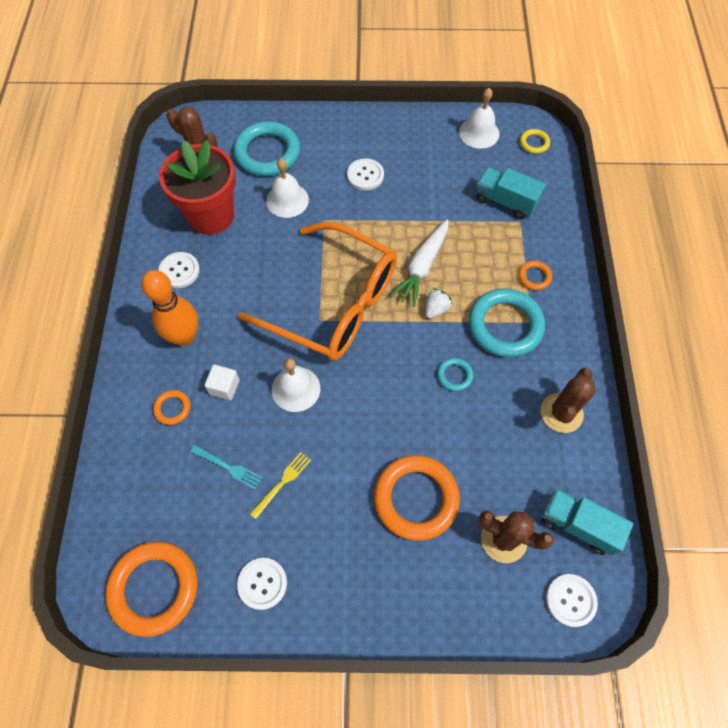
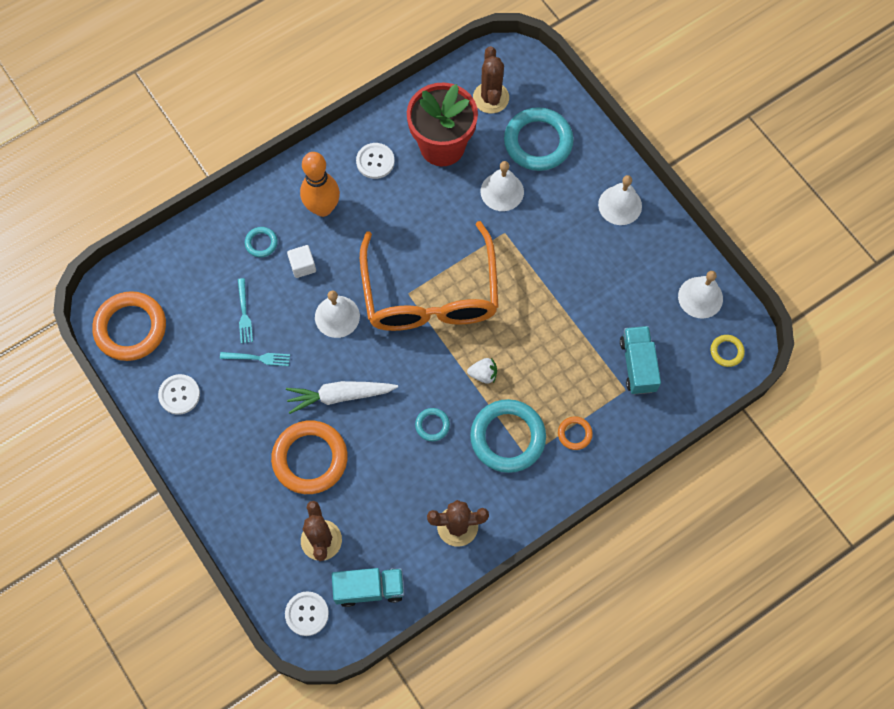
camera: 55 degrees right, 5 degrees up
(172, 408) = (261, 243): orange ring -> turquoise ring
(282, 482) = (258, 358): yellow fork -> turquoise fork
(365, 135) = (620, 205): none -> white bell
(365, 175) = (575, 234): white button -> none
(422, 267) = (516, 338): white carrot -> white carrot (340, 396)
(578, 525) = (369, 589): turquoise truck -> turquoise truck turned 90 degrees clockwise

